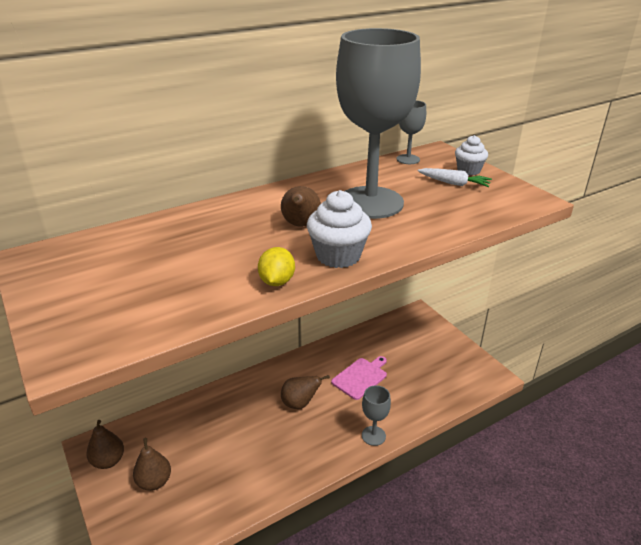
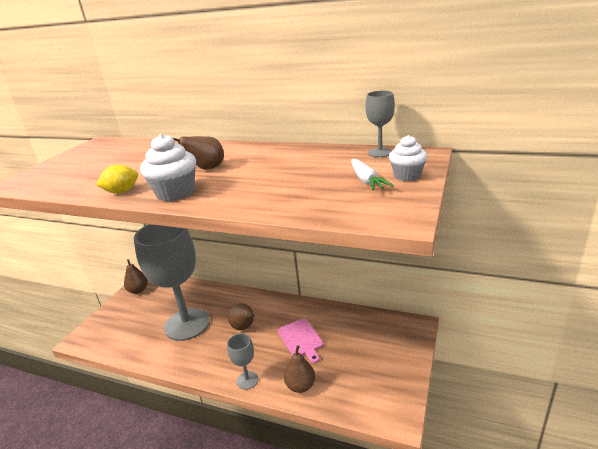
camera: 55 degrees right, 5 degrees down
(154, 482) = (135, 313): brown pear -> brown pear (300, 386)
(361, 377) = (301, 339): pink cutting board -> pink cutting board turned 60 degrees clockwise
(370, 202) = (274, 171): grey goblet -> grey goblet (187, 324)

